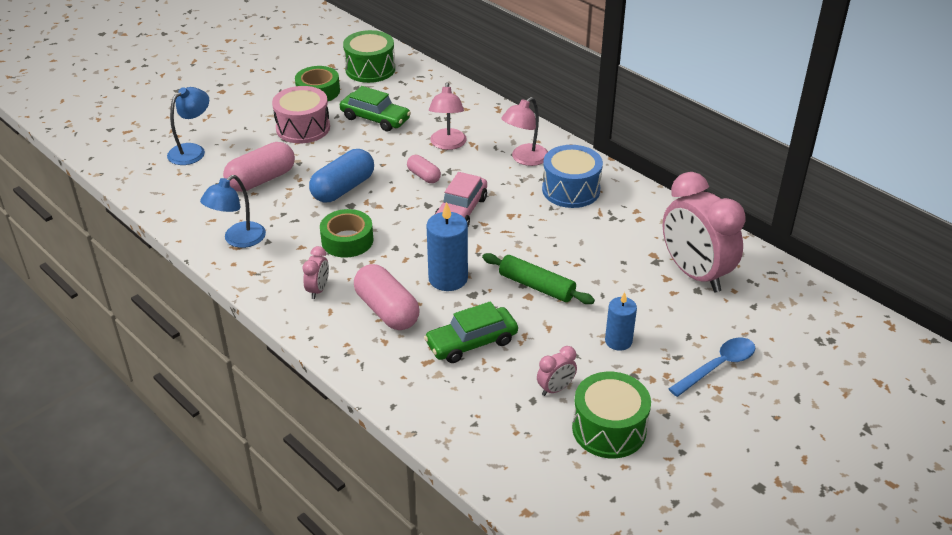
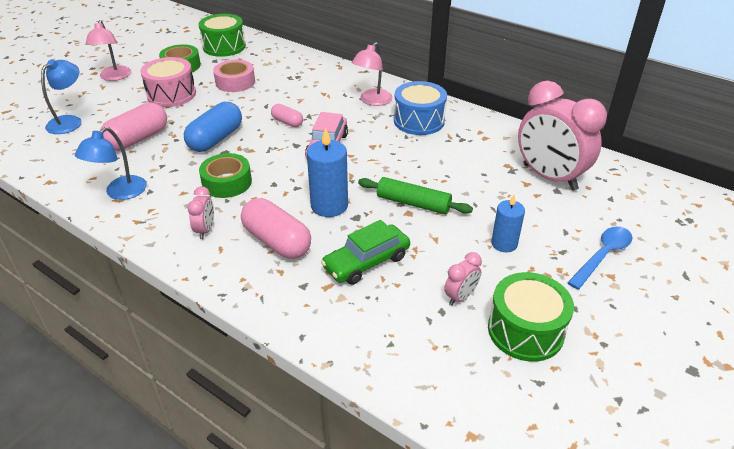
camera: 10 degrees left, 0 degrees up
(375, 119) = (235, 82): green car -> pink tape
(447, 144) = (303, 96): pink lamp -> pink lamp (114, 77)

